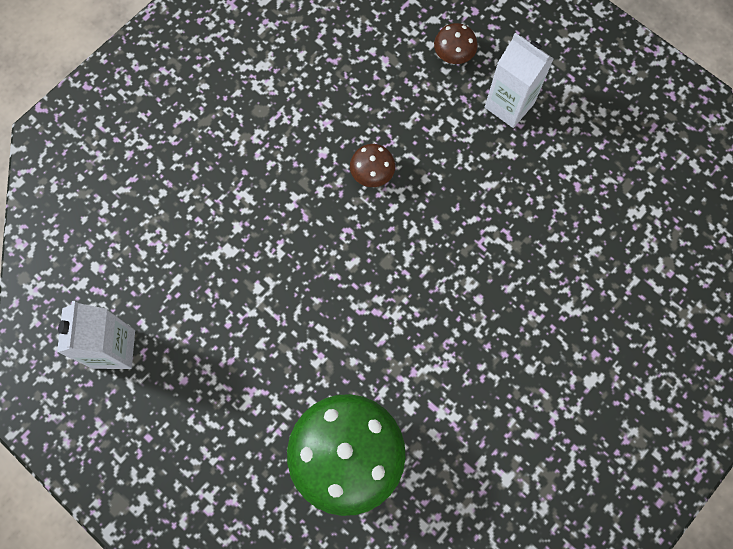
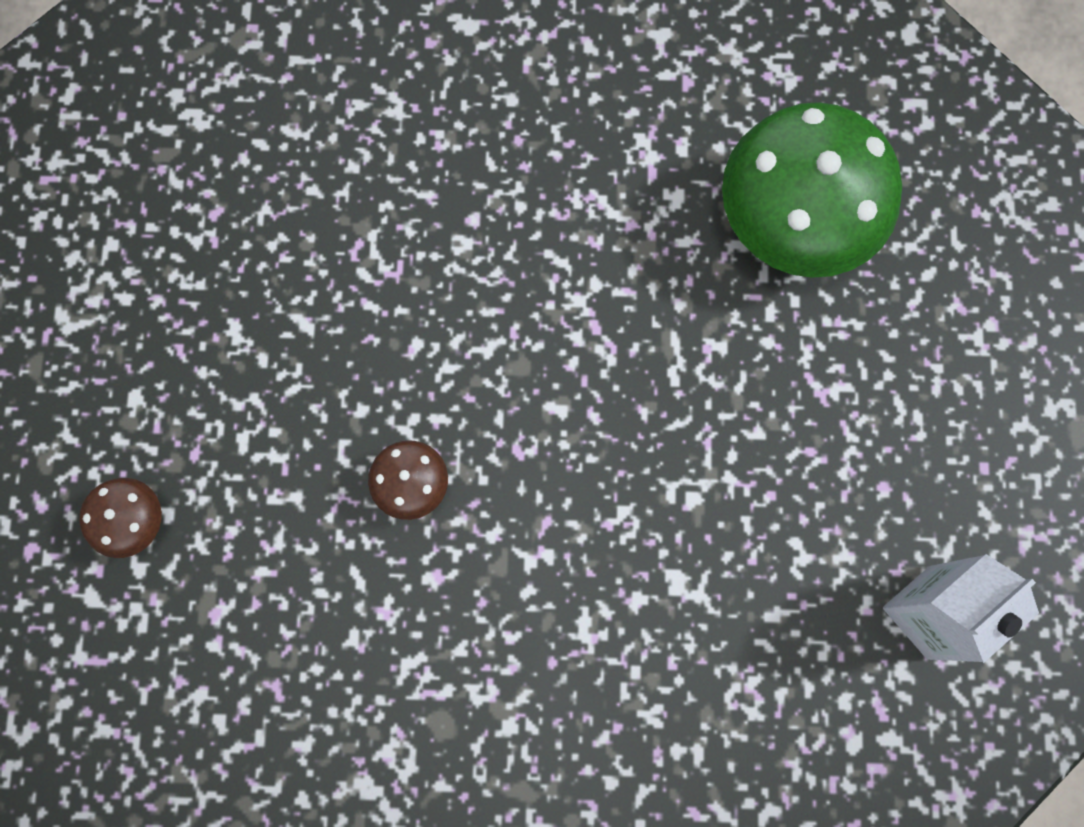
camera: 130 degrees left, 5 degrees up
(509, 105) = (158, 384): white carton -> none

